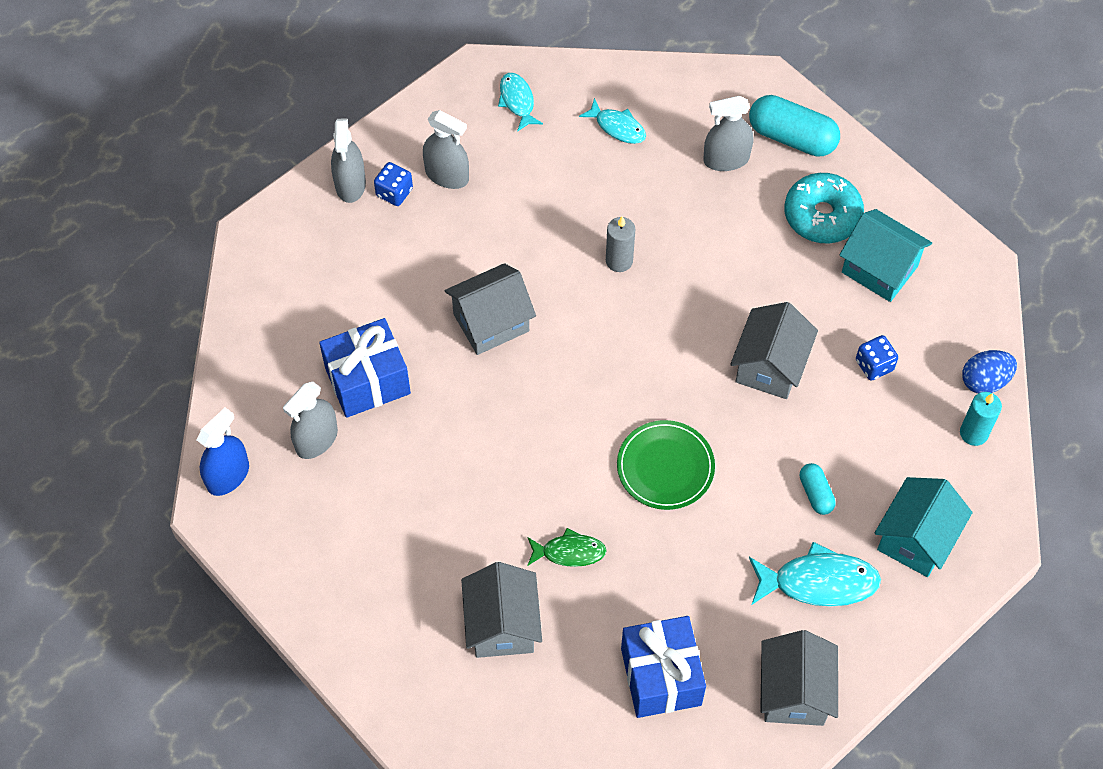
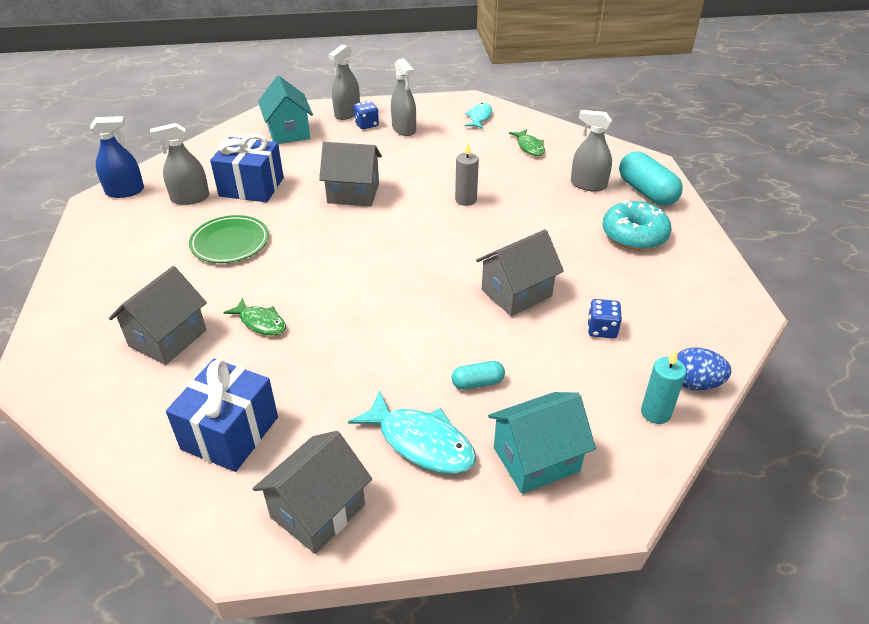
camera: 35 degrees right, 20 degrees down
(617, 127) = (529, 147): turquoise fish -> green fish
(665, 467) = (380, 310): green plate -> green plate (230, 242)
(815, 493) = (477, 383): turquoise capsule -> turquoise capsule turned 60 degrees clockwise
(879, 269) = (655, 279): turquoise house -> turquoise house (288, 132)

